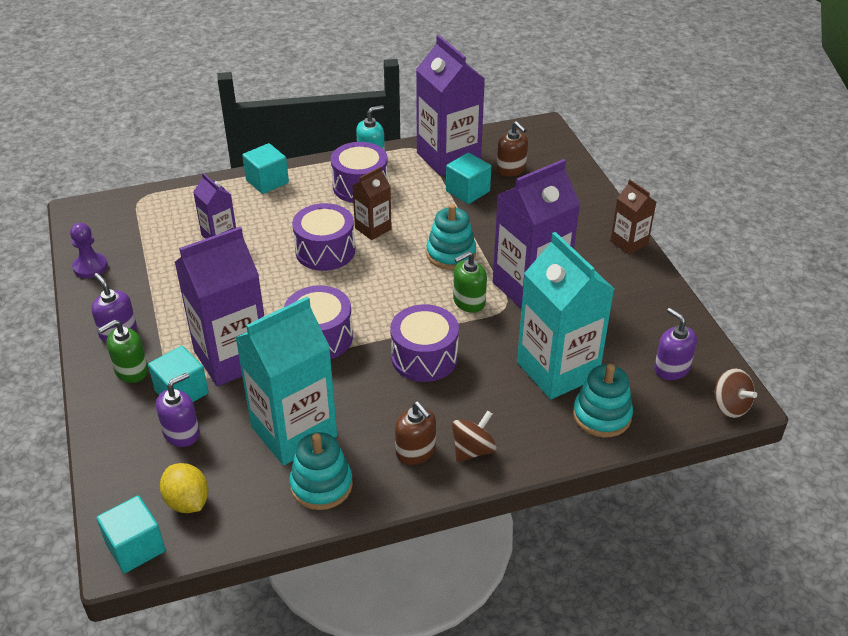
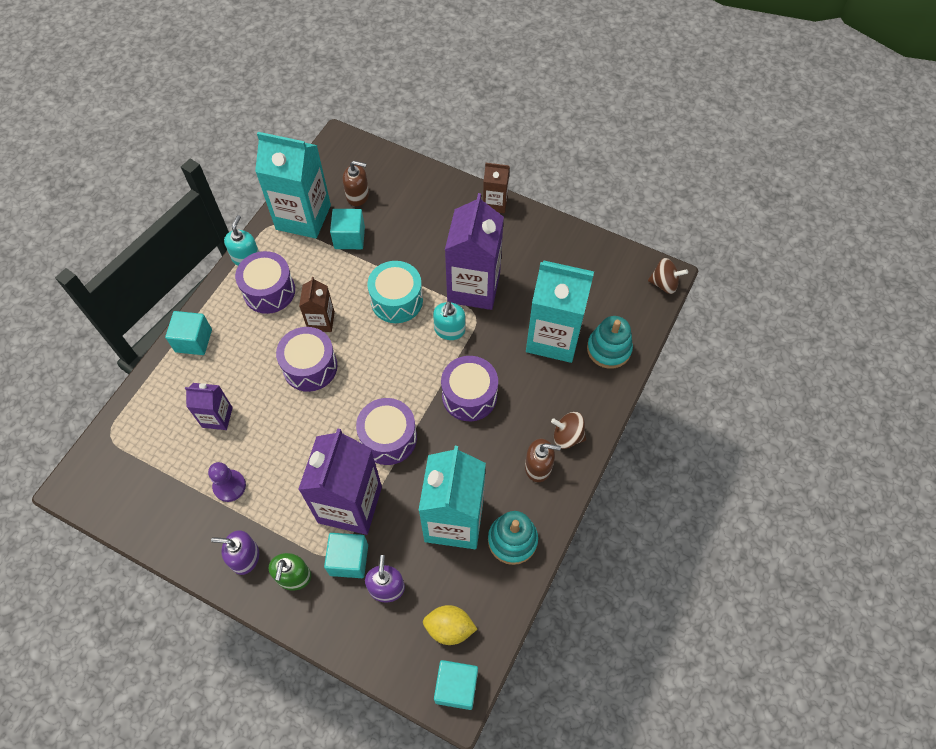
camera: 45 degrees left, 20 degrees up
(90, 267) = (151, 526): purple pawn -> purple pawn (229, 486)
(448, 158) = (303, 217): purple carton -> turquoise carton
(451, 254) = (396, 300): turquoise stacking toy -> turquoise drum
(468, 302) = (449, 330): green soap dispenser -> turquoise soap dispenser
(473, 450) = (567, 436): brown spinning top -> brown spinning top turned 75 degrees counterclockwise
(671, 368) = (611, 283): purple soap dispenser -> none

